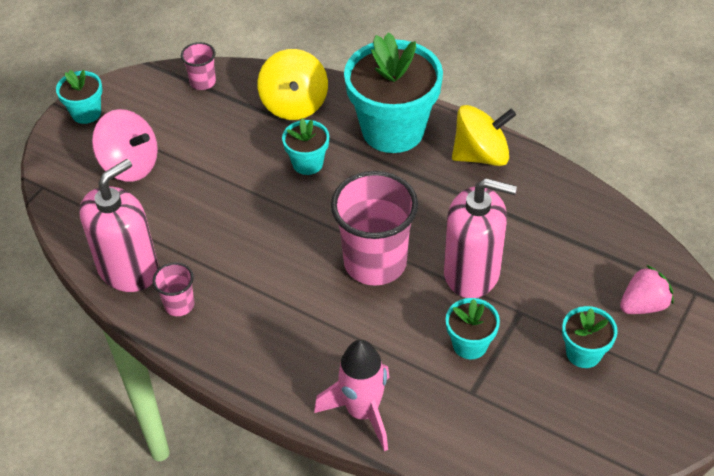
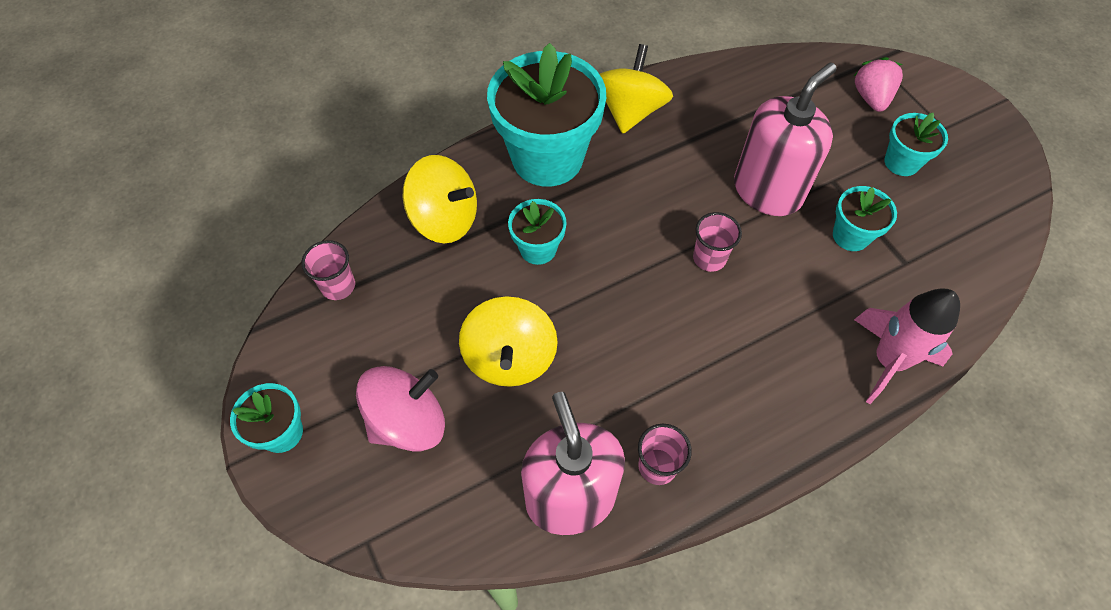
camera: 60 degrees left, 10 degrees up
(209, 191) = (510, 358): none -> yellow spinning top
(375, 262) = (709, 258): pink cup -> pink cup, size x0.47

